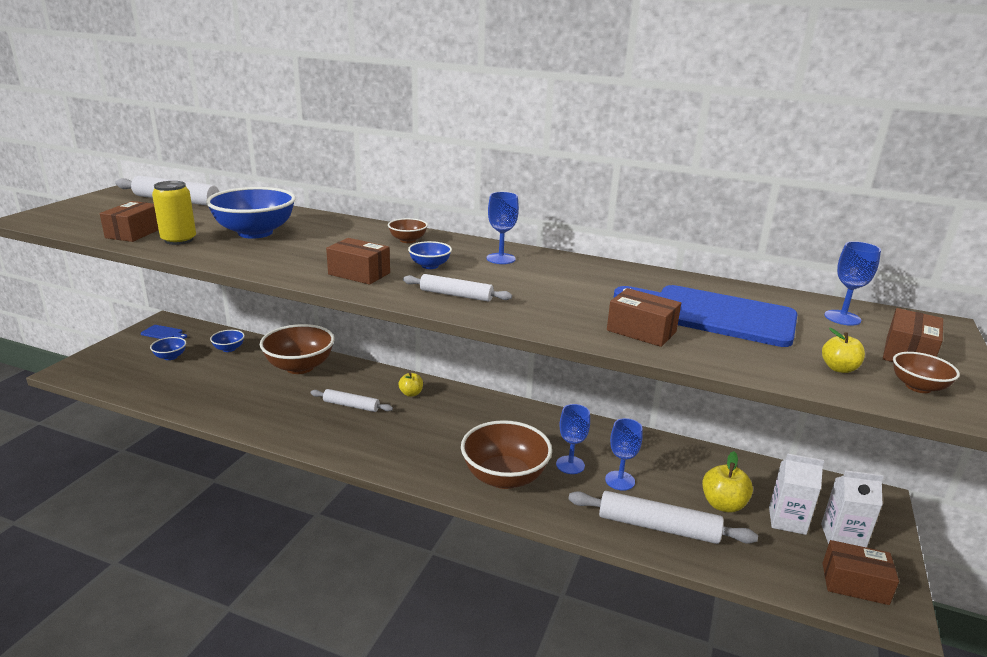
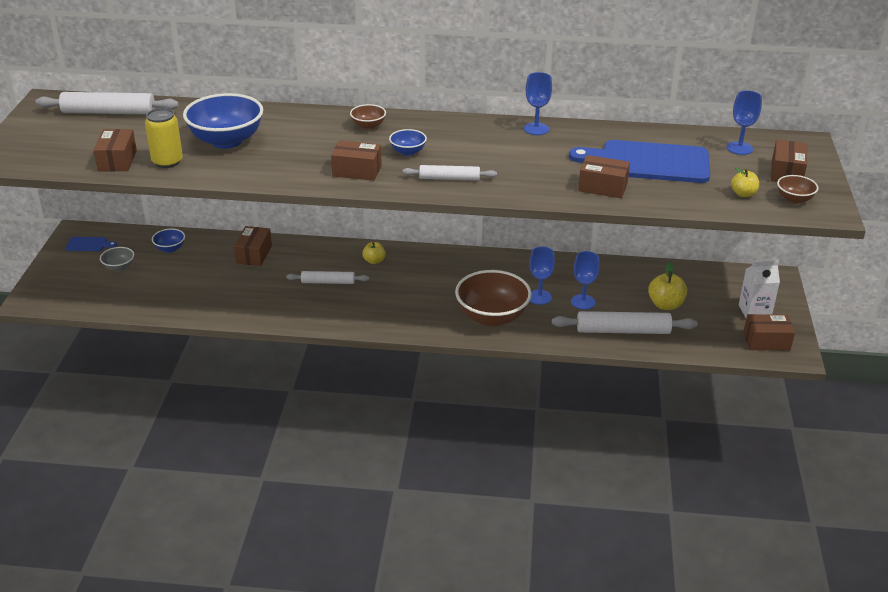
camera: 15 degrees left, 10 degrees up
(170, 357) = (119, 267): blue bowl -> grey bowl
(300, 367) = (254, 254): brown bowl -> brown box
(501, 259) = (460, 133): blue goblet -> blue goblet (536, 129)
(787, 520) = (714, 307): white carton -> none

